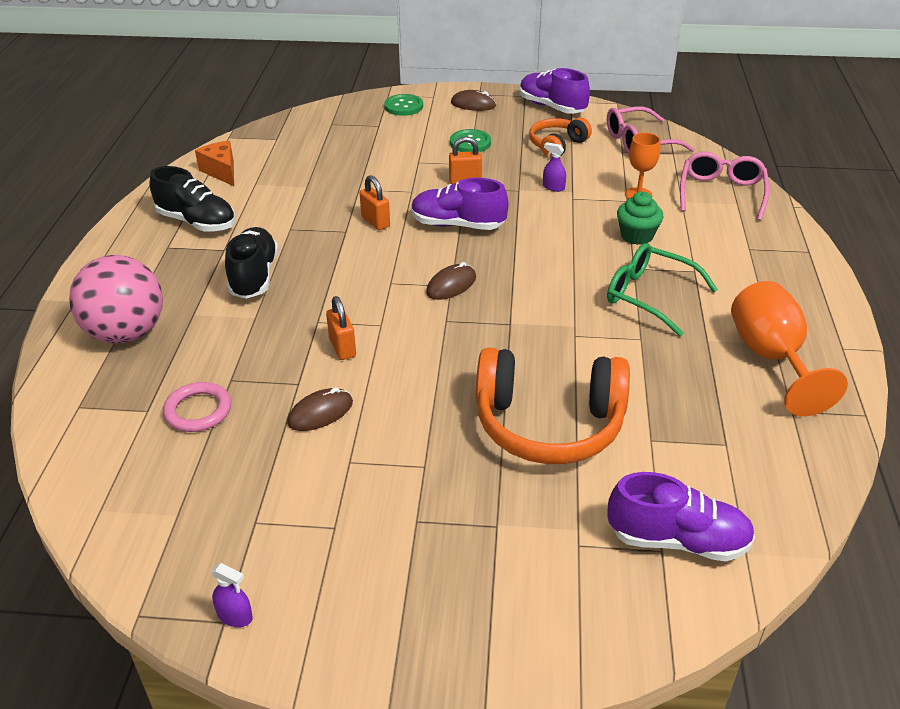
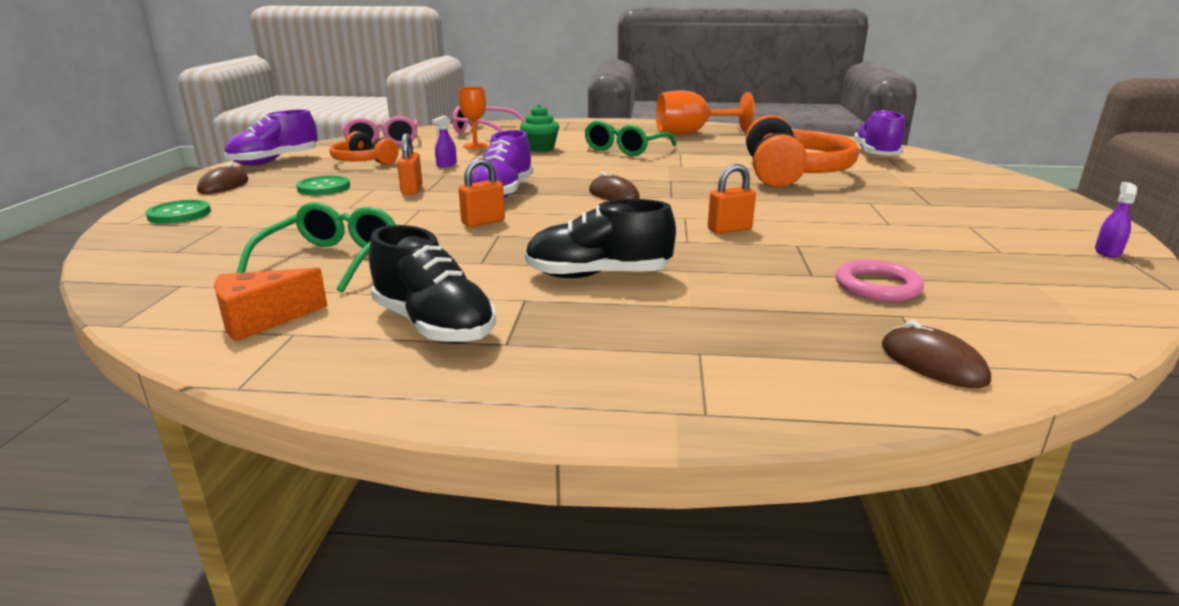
camera: 90 degrees left, 15 degrees down
(126, 333) = (752, 348): pink ball -> none
(197, 222) = (434, 325): black shoe -> black shoe turned 105 degrees clockwise
(304, 175) = (331, 260): none -> green glasses
(320, 413) = (834, 234): brown mouse -> brown mouse (932, 363)

